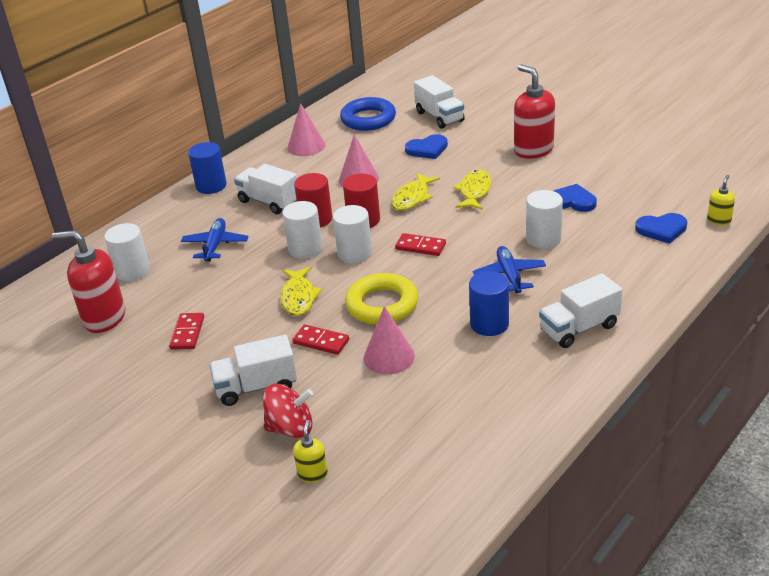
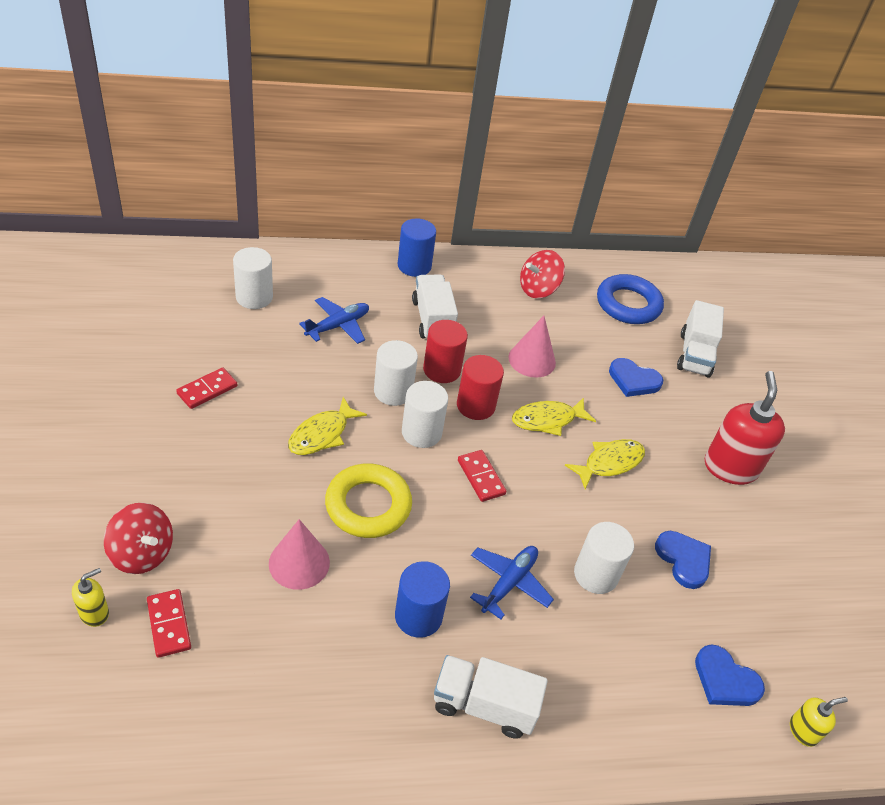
camera: 35 degrees right, 10 degrees up
(104, 318) = (180, 322): red soap dispenser -> none
(256, 387) = (177, 489): white truck -> none
(306, 146) = (538, 289): pink cone -> red spinning top
(321, 342) = (275, 494): red domino -> red domino (168, 624)

